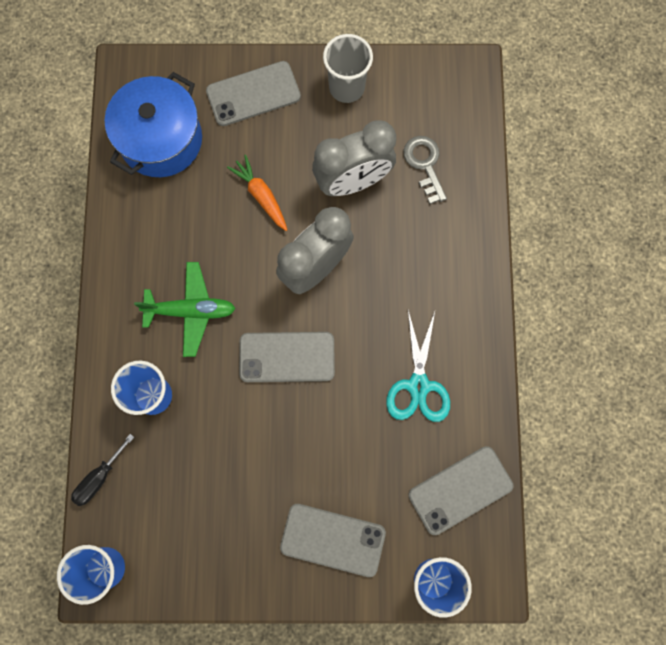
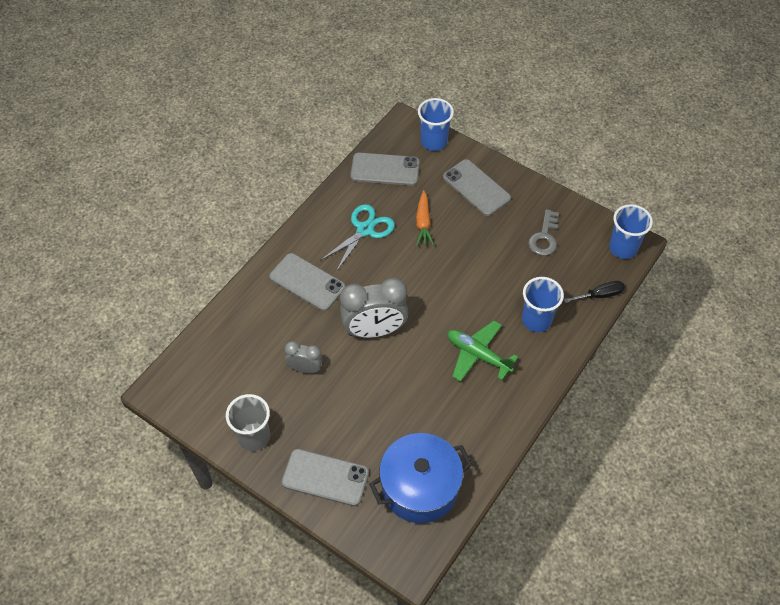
camera: 145 degrees left, 20 degrees down
(261, 196) = (375, 399): orange carrot -> orange carrot (423, 223)
(287, 357) = (433, 291): grey phone -> grey phone (307, 282)
(353, 181) = (305, 369): grey clock -> grey clock, size x0.55
(424, 164) = (248, 349): grey key -> grey key (544, 237)

